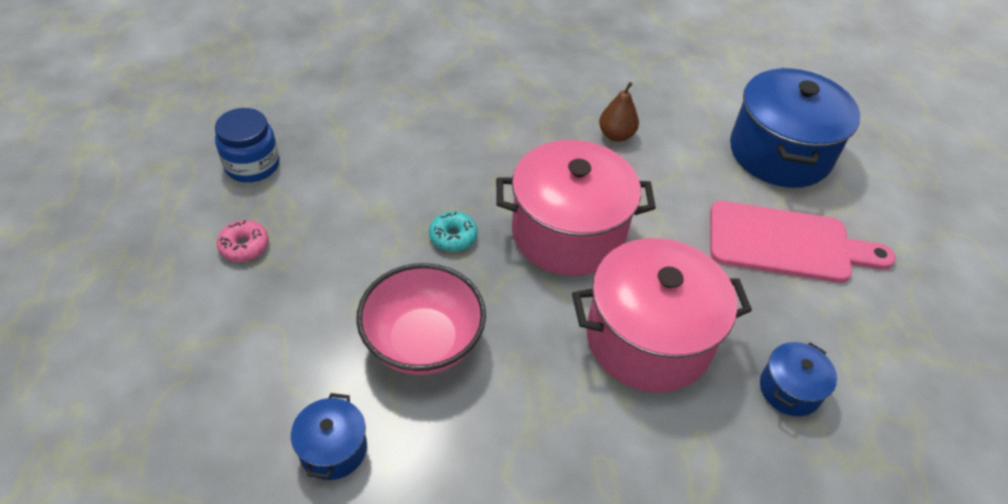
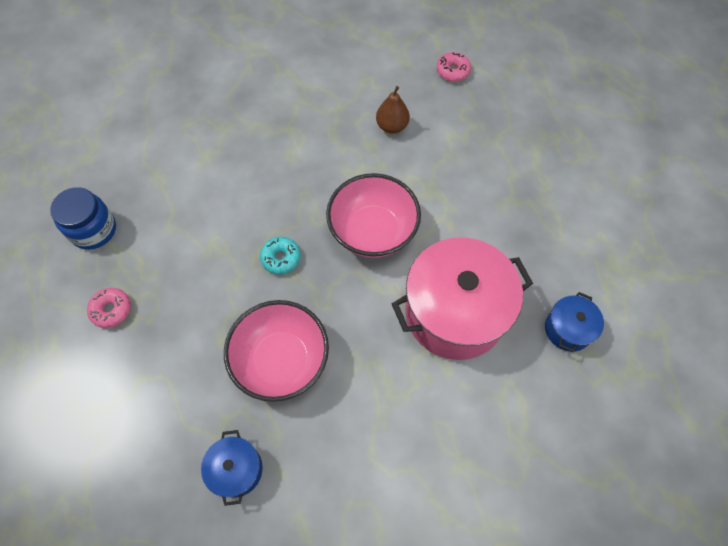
camera: 10 degrees left, 15 degrees up
(568, 233) = (373, 231): pink pot -> pink bowl
(698, 97) = (452, 71): none -> pink donut
(779, 153) = (527, 112): blue pot -> none
(787, 243) = (546, 199): pink cutting board -> none

